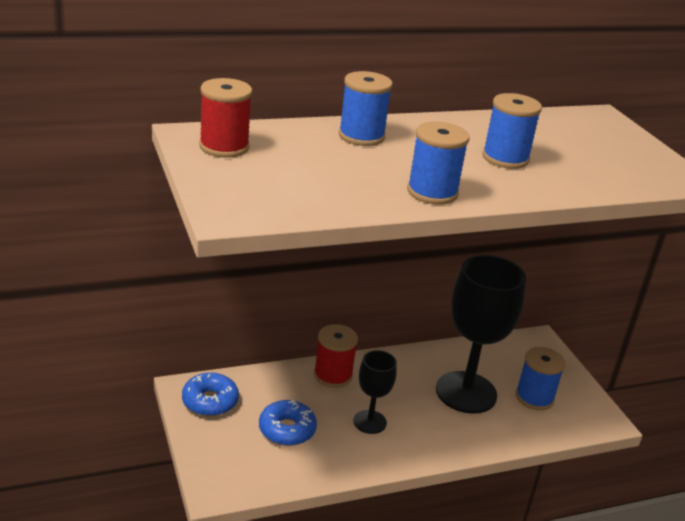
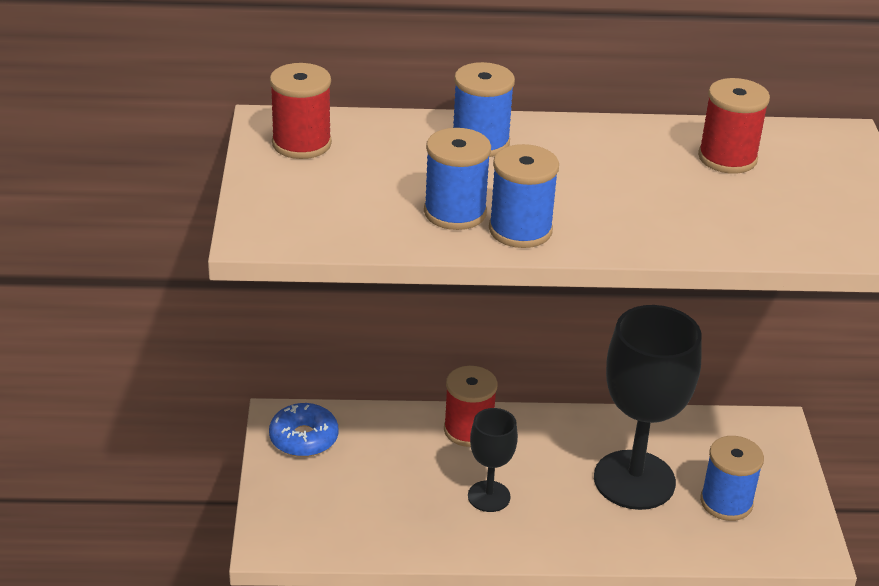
camera: 20 degrees right, 5 degrees up
(287, 430) = (382, 488): blue donut -> none
(505, 158) = (651, 191): blue spool -> blue spool (455, 212)
(539, 134) = (727, 158): none -> red spool

